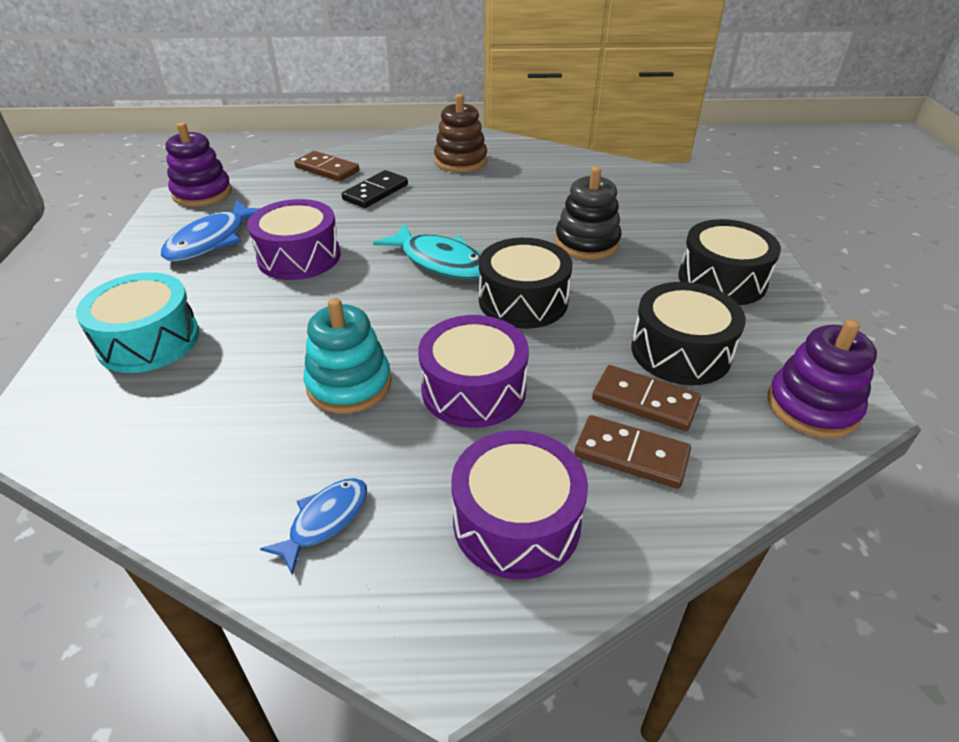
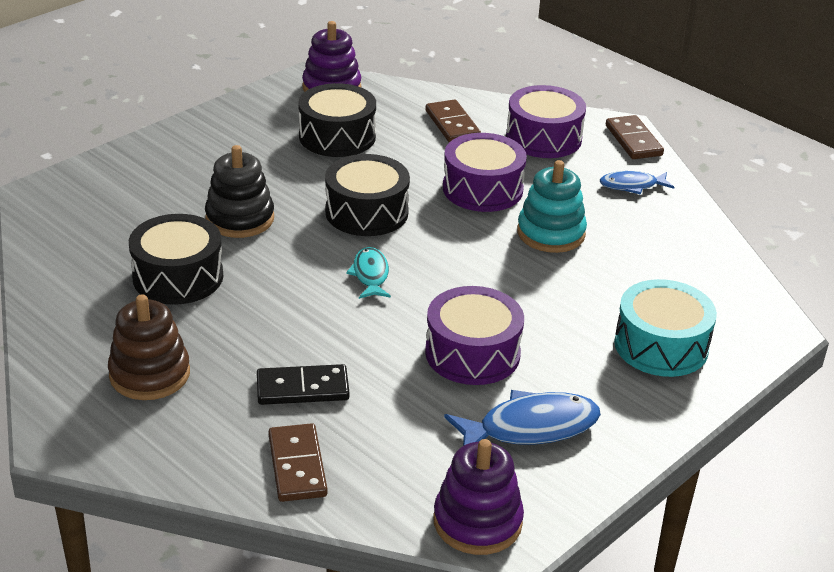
camera: 135 degrees left, 5 degrees down
(440, 261) = (370, 275): turquoise fish -> turquoise fish, size x0.60
(645, 401) = (403, 134): brown domino -> brown domino (633, 140)
(722, 280) = (221, 146): black drum -> black drum (178, 277)

